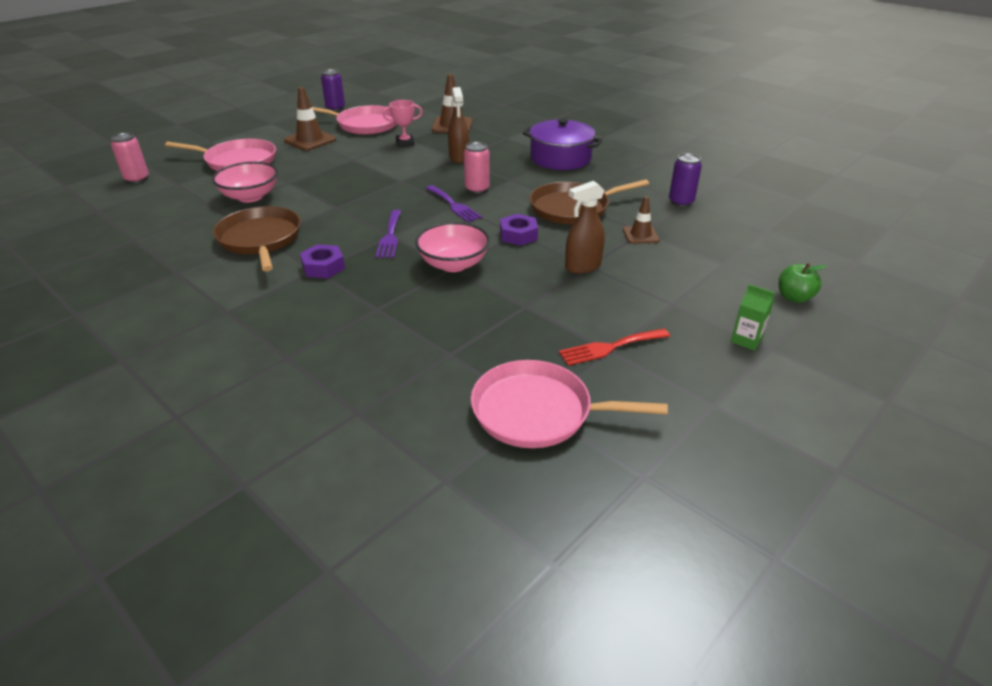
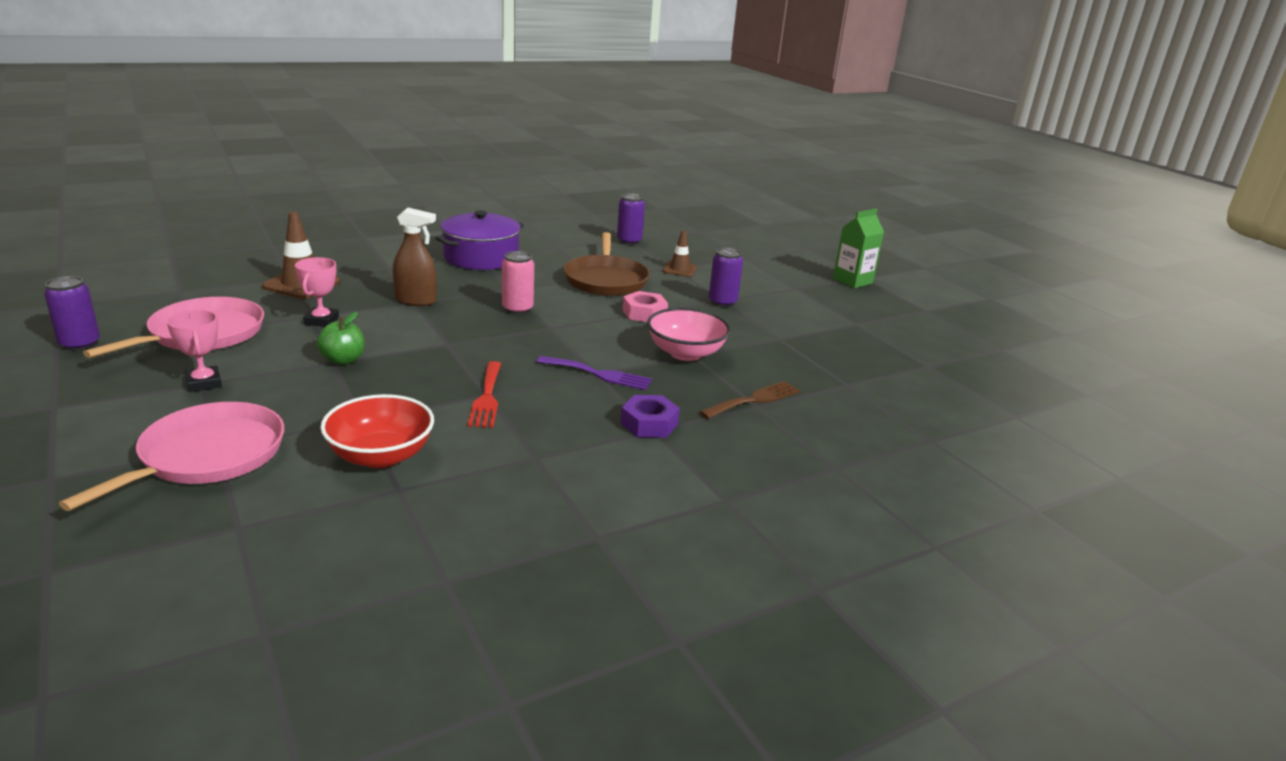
camera: 75 degrees left, 10 degrees down
(137, 179) = (146, 578): pink can -> none
(250, 196) = (381, 456): pink bowl -> red bowl
(260, 239) = (541, 460): brown pan -> none
(310, 140) = (204, 383): brown traffic cone -> pink trophy
(386, 306) = (754, 400): none -> brown fork
(454, 205) = (548, 328): purple fork -> none
(518, 235) = (644, 313): purple nut -> pink nut
(538, 411) = (932, 366): pink pan -> none
(582, 266) = (722, 302): brown spray bottle -> purple can
(610, 347) = (852, 323): red fork -> red fork (487, 397)
(746, 340) = (852, 281): green carton -> green carton, size x1.51
(794, 297) = (802, 253): green apple -> green apple (343, 360)

